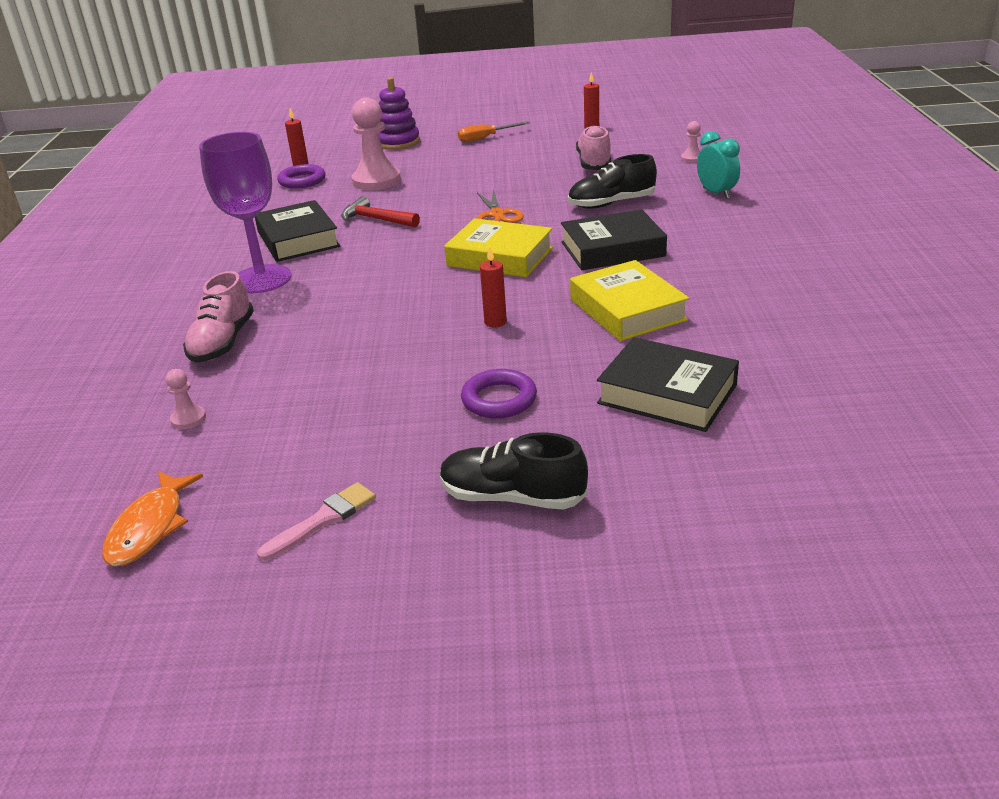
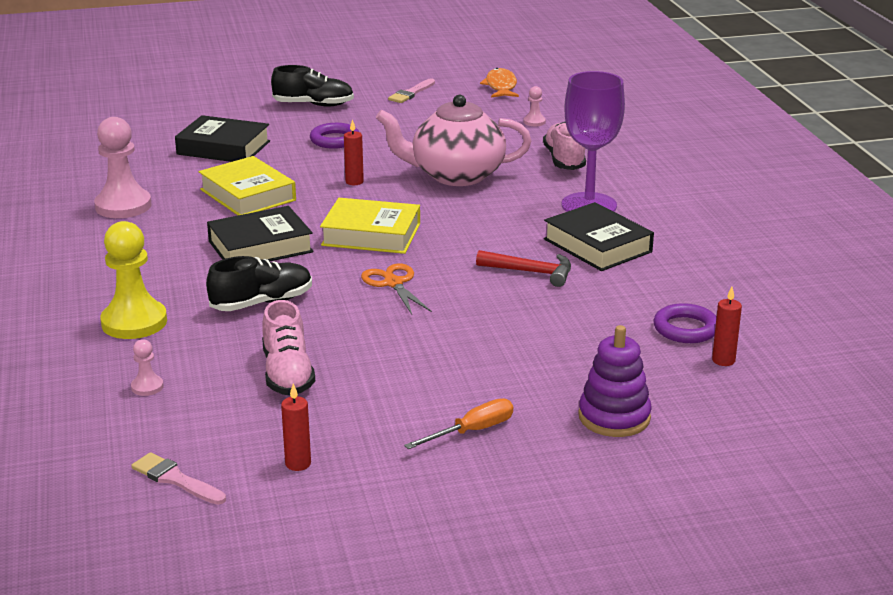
camera: 165 degrees right, 5 degrees down
(369, 325) = (456, 175): none -> pink teapot
(376, 181) = (580, 331): pink pawn -> pink pawn (123, 206)
(662, 123) = (175, 479): none -> pink brush
(716, 193) = (134, 322): turquoise clock -> yellow pawn

